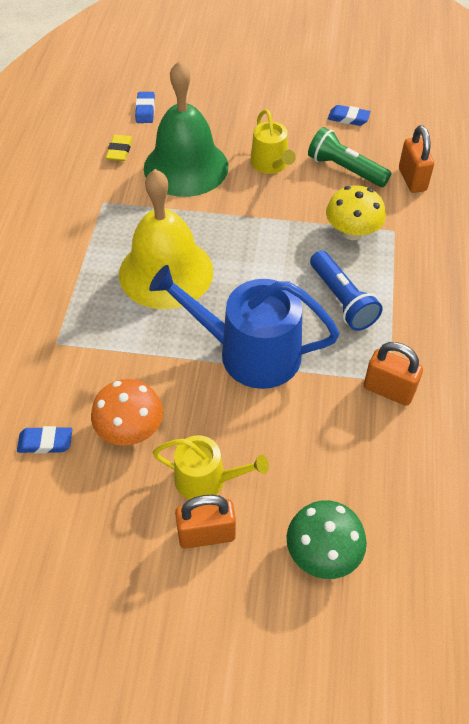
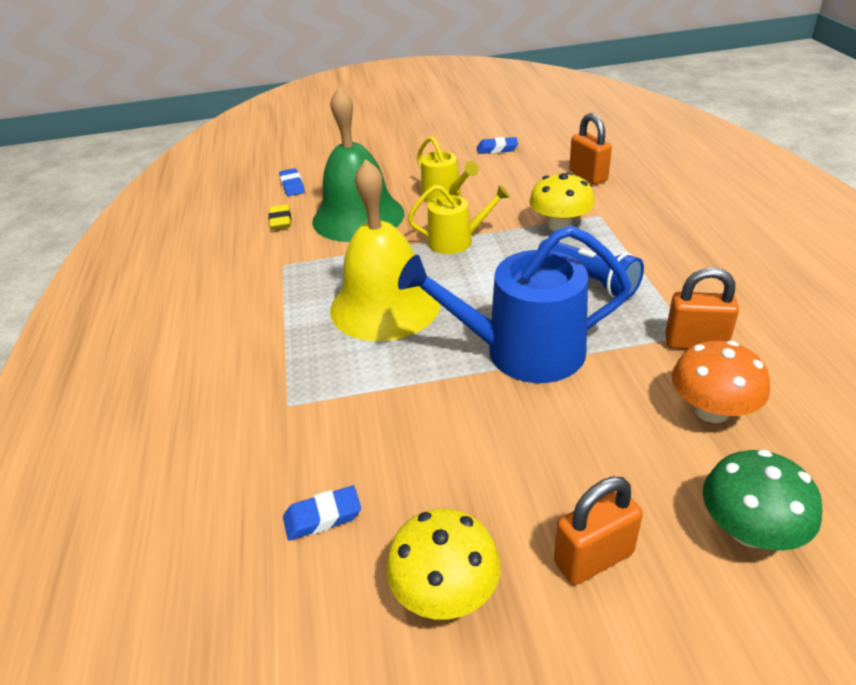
camera: 15 degrees left, 15 degrees down
(100, 522) = (445, 591): none -> yellow mushroom
(130, 429) = (426, 468): orange mushroom -> orange mushroom (711, 410)
(206, 479) = (554, 494): yellow watering can -> yellow watering can (456, 241)
(345, 169) = (519, 183): green flashlight -> none

